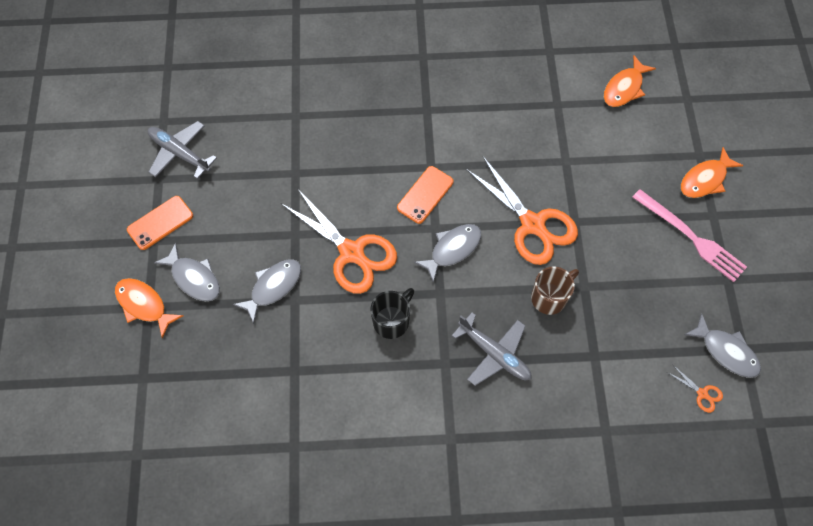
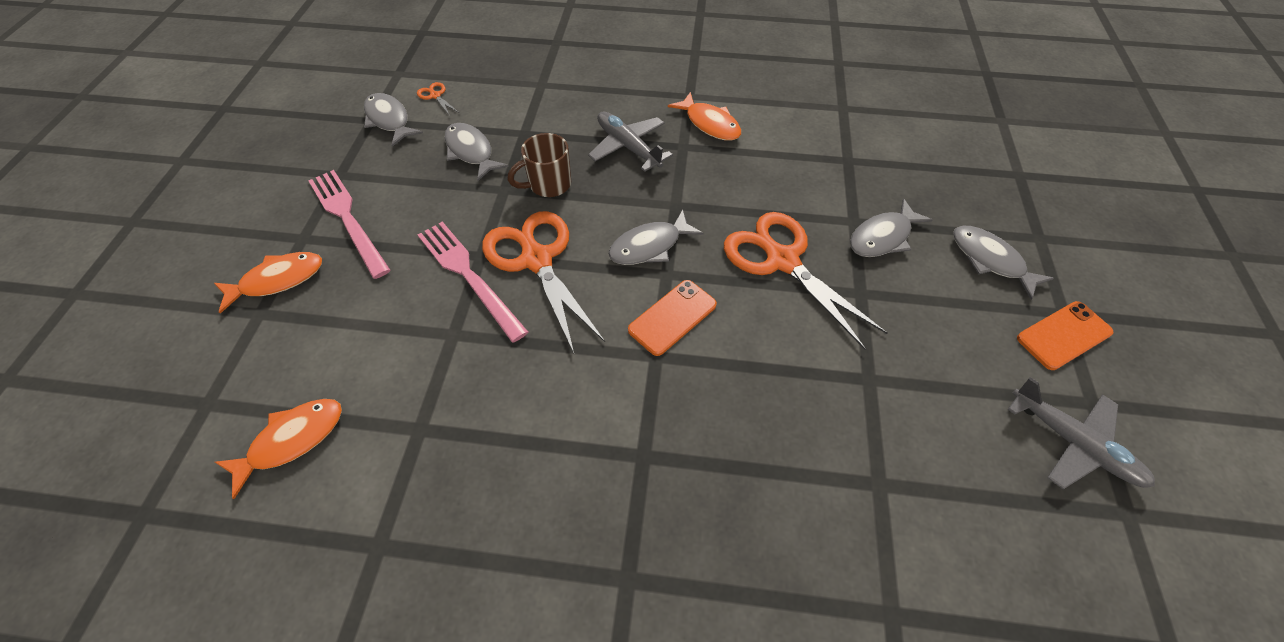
camera: 170 degrees left, 10 degrees down
(144, 305) = (1046, 240): orange fish -> orange fish (709, 124)
(392, 321) = (736, 187): black mug -> none
(575, 204) = (469, 276): none -> pink fork
(631, 324) = (471, 152): none -> grey fish

